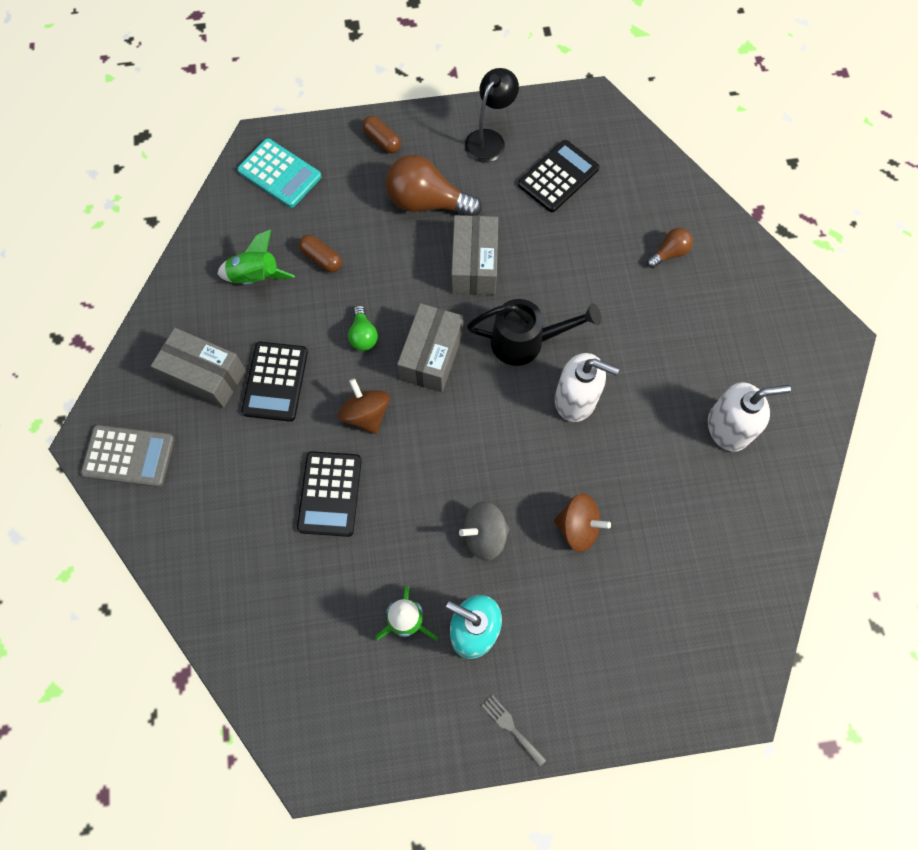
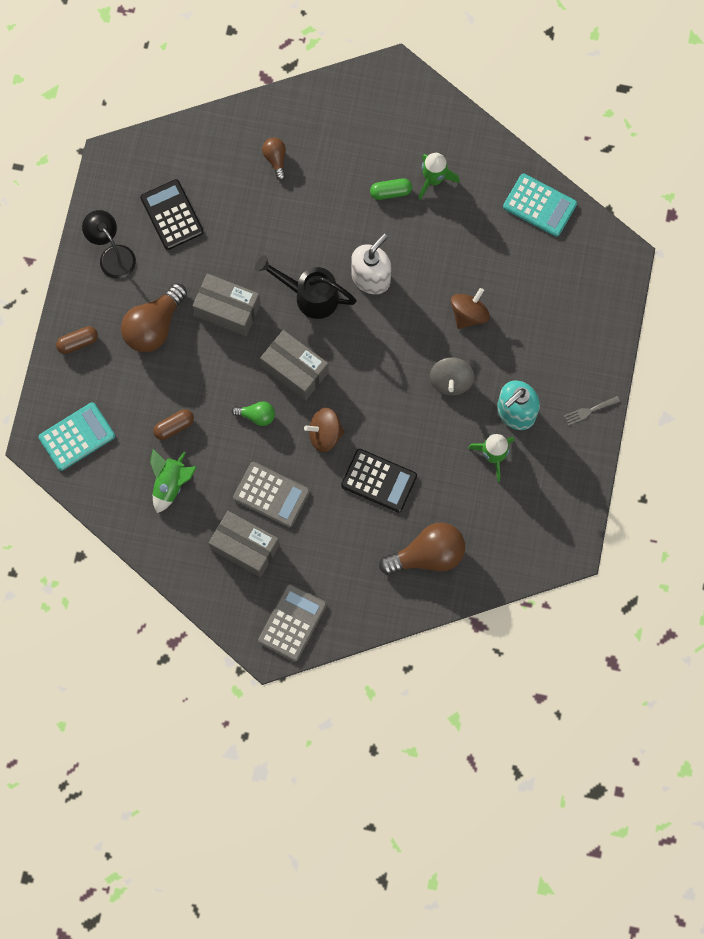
camera: 70 degrees left, 5 degrees up
(205, 375) = (245, 547): grey box -> grey box turned 75 degrees clockwise
(254, 584) = (428, 555): none -> brown light bulb
(275, 382) = (271, 494): black calculator -> grey calculator
(525, 342) = (310, 296): black watering can -> black watering can turned 90 degrees counterclockwise
(689, 385) = (390, 192): none -> green capsule
(728, 427) = (433, 179): white soap dispenser -> green rocket
(757, 565) = (539, 205): none -> turquoise calculator

